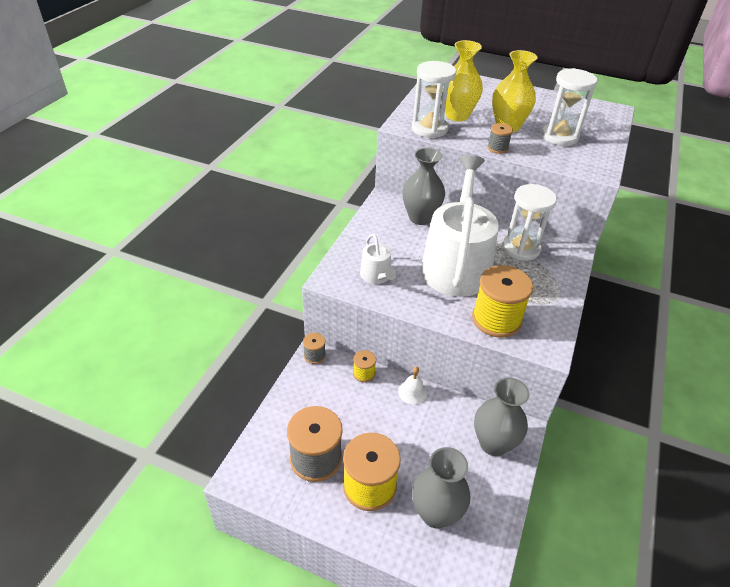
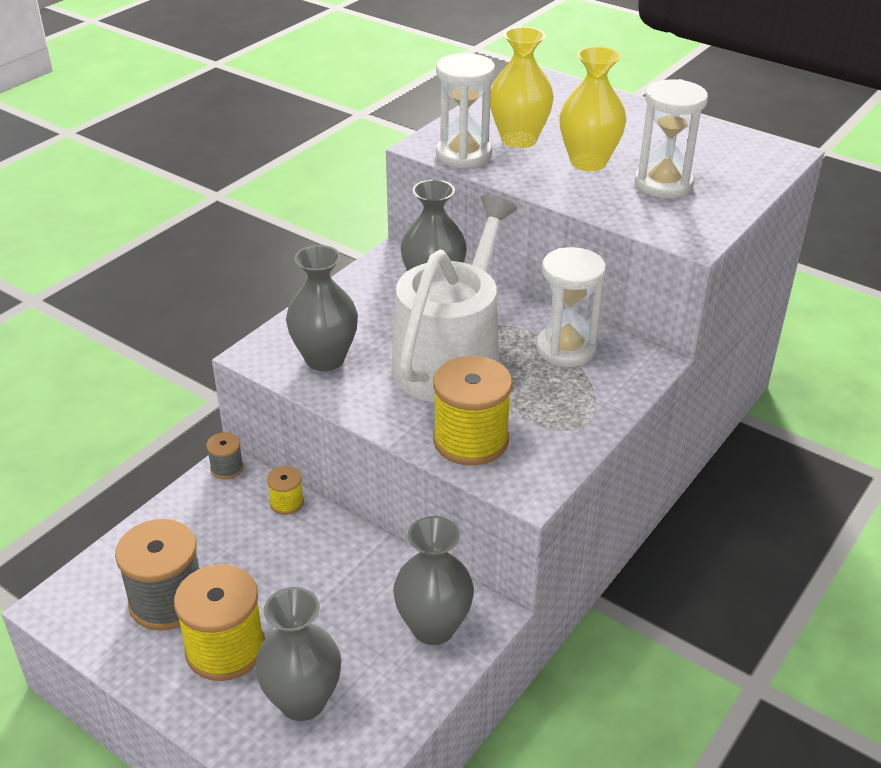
camera: 15 degrees right, 5 degrees down
(377, 276) = (325, 359): white watering can -> grey vase
(412, 392) = (346, 539): white bell -> none
(497, 148) = (552, 191): grey spool -> none

